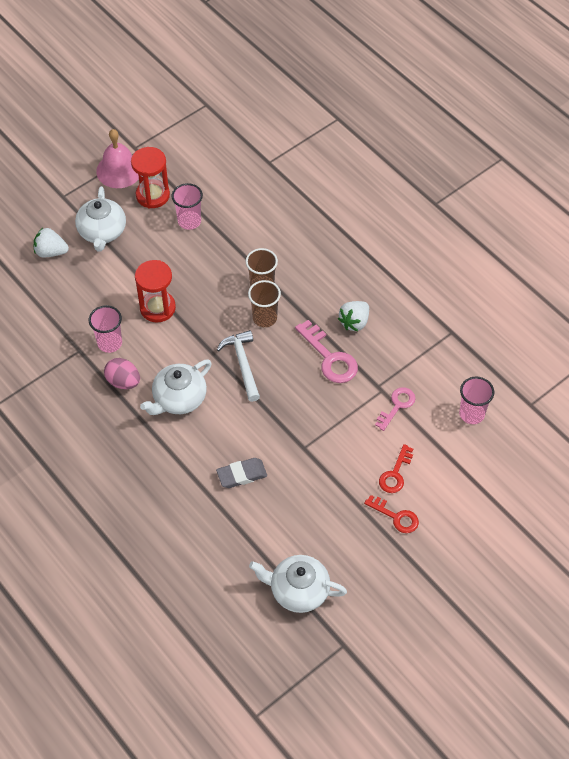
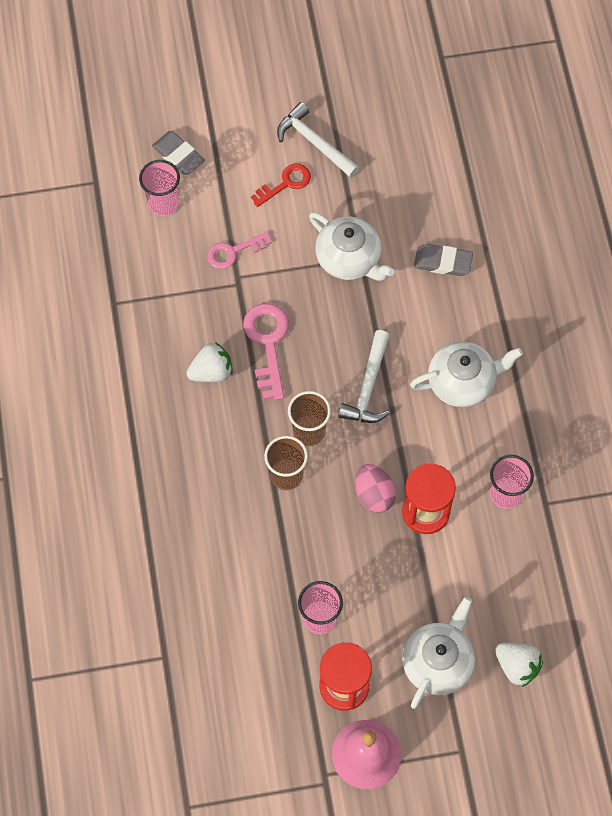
camera: 150 degrees left, 10 degrees up
(123, 382) = (514, 435): pink egg -> pink egg (374, 494)
(298, 590) = (454, 123): white teapot -> white teapot (349, 259)
(396, 516) = (314, 143): red key -> white hammer
(488, 454) = (178, 155): none -> grey eraser

